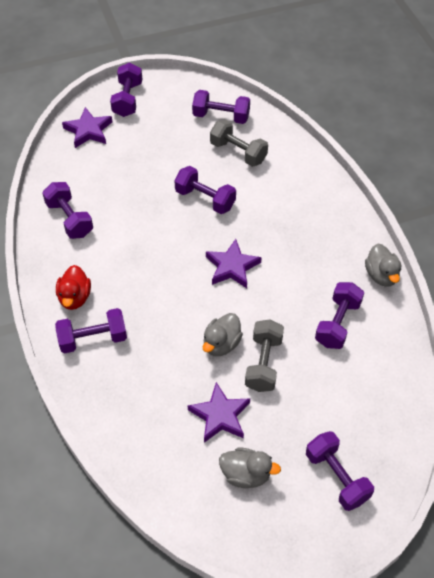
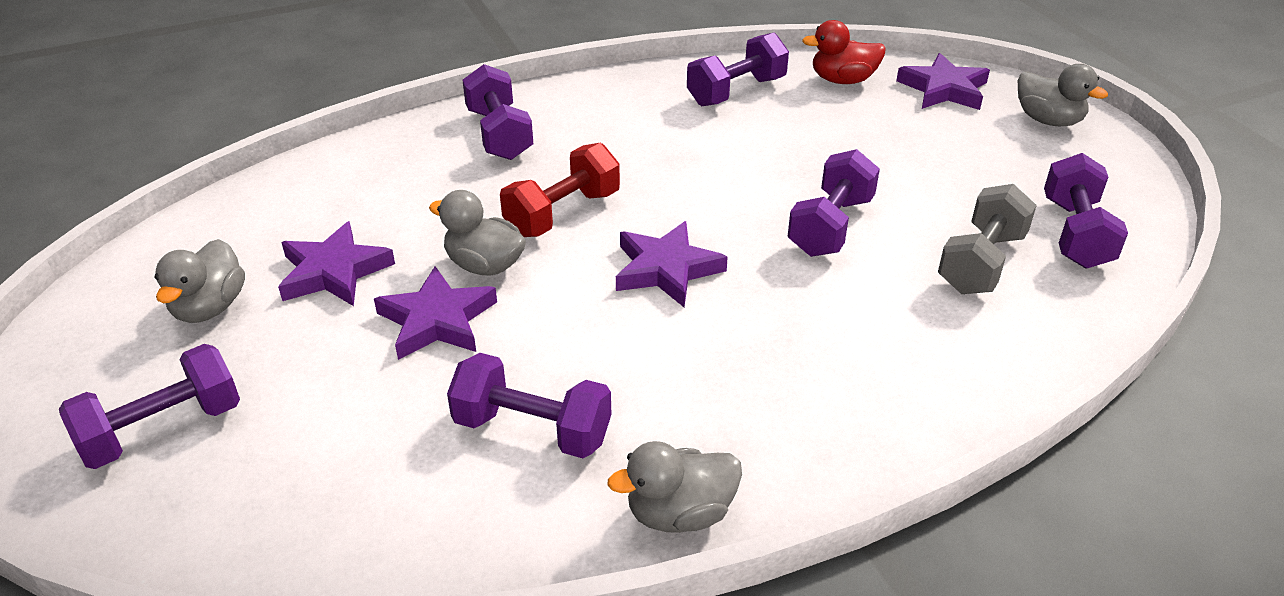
camera: 85 degrees right, 15 degrees down
(75, 297) = (578, 111): red duck -> red duck (842, 80)
(127, 99) = (1048, 120): purple dumbbell -> grey duck
(180, 308) = (562, 213): none -> red dumbbell
(263, 363) = (437, 320): grey dumbbell -> purple star

